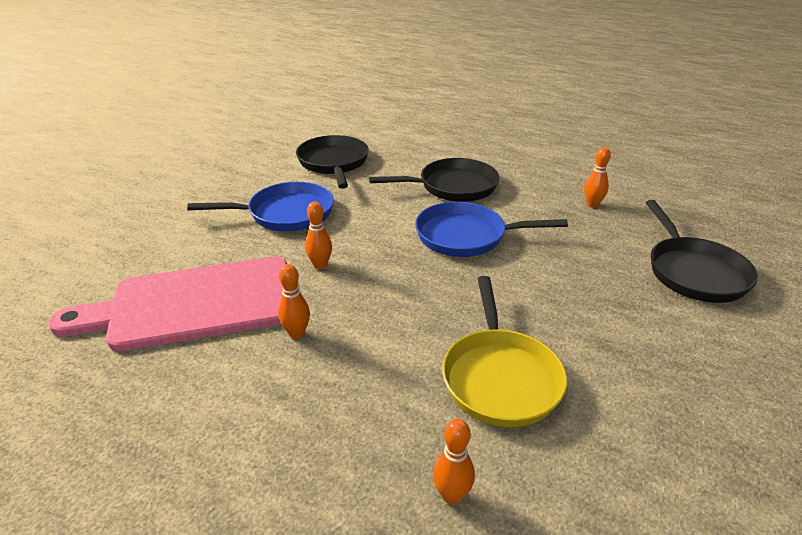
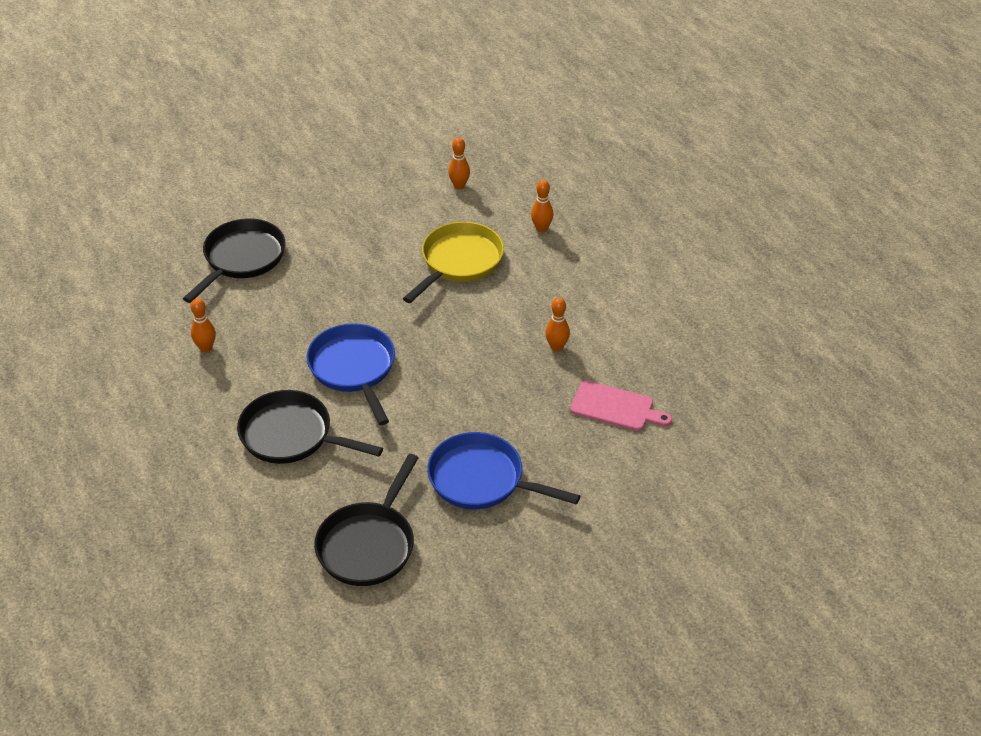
camera: 145 degrees left, 10 degrees up
(194, 304) = (616, 407): pink cutting board -> pink cutting board, size x0.50
(320, 265) = (497, 399): orange bowling pin -> orange bowling pin (459, 186)
(466, 236) = (354, 369): blue pan -> blue pan turned 150 degrees counterclockwise

